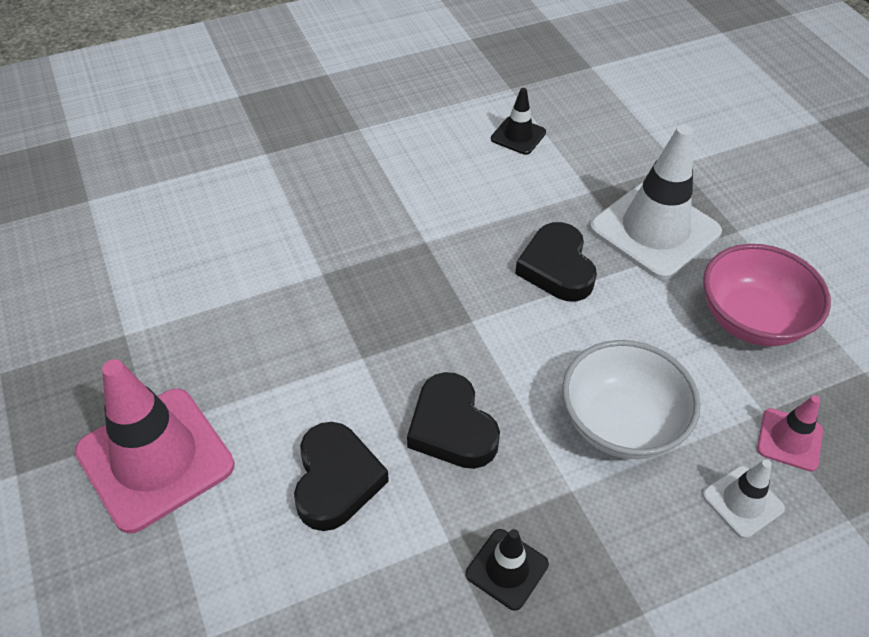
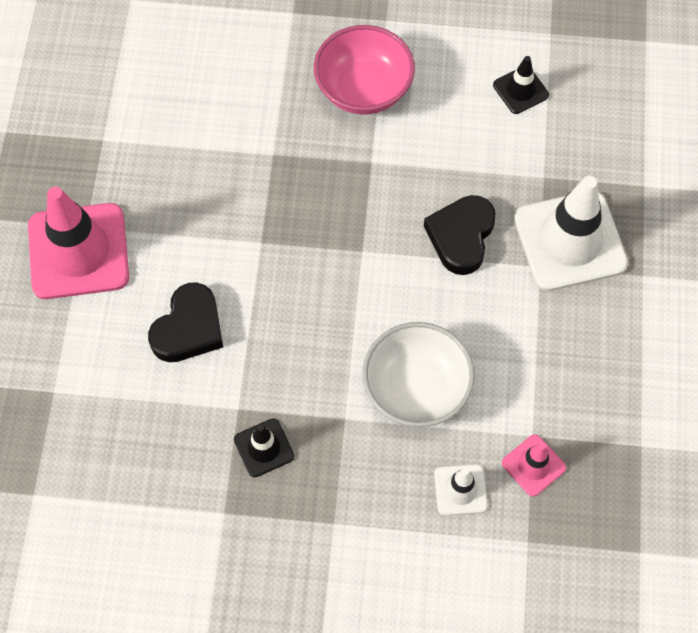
camera: 30 degrees right, 15 degrees up
(452, 427) = (291, 330): black heart -> none
(752, 320) = (586, 359): pink bowl -> pink bowl (363, 89)

